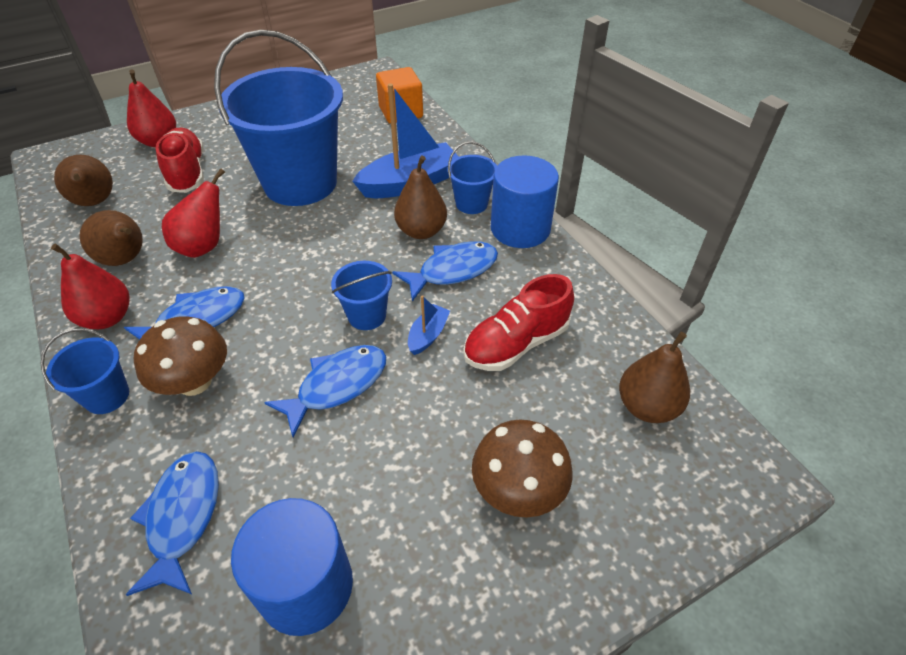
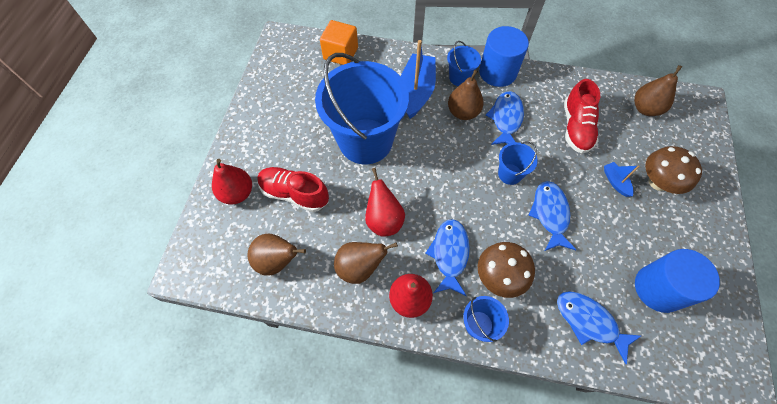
camera: 50 degrees left, 15 degrees up
(428, 335) = (544, 157): blue boat -> blue boat (615, 182)

